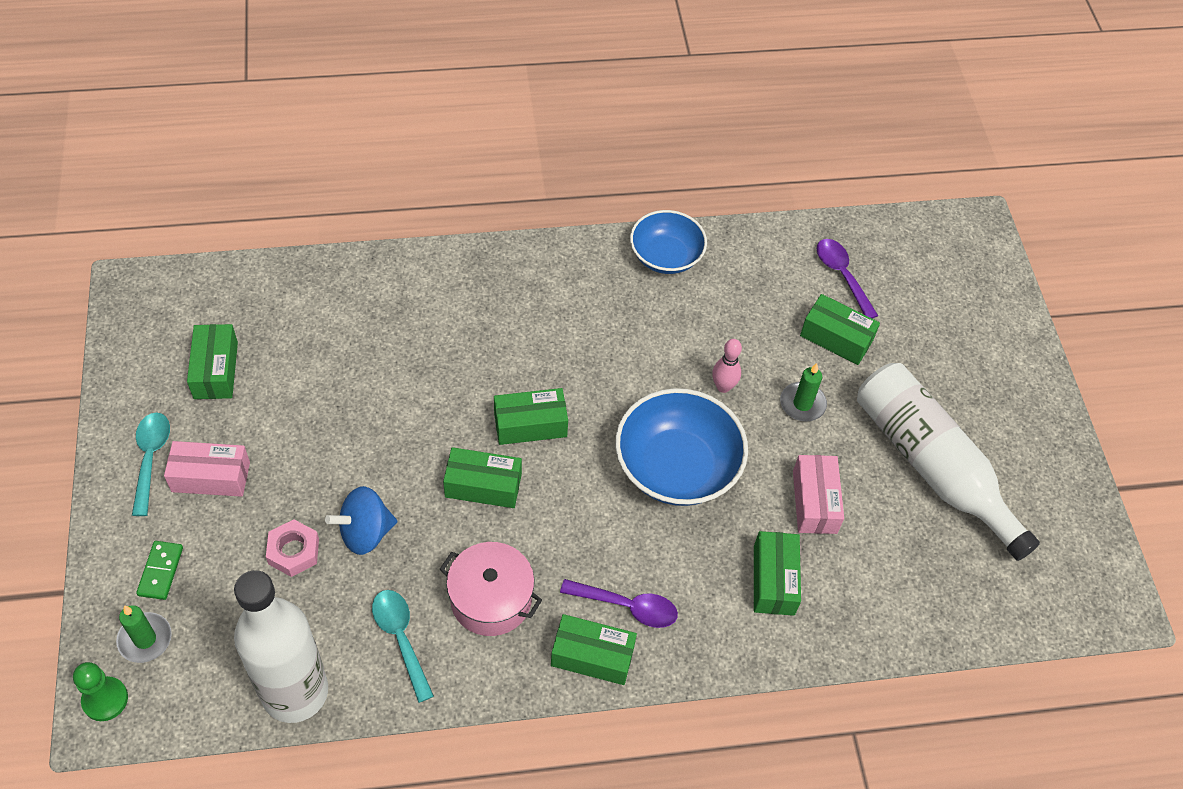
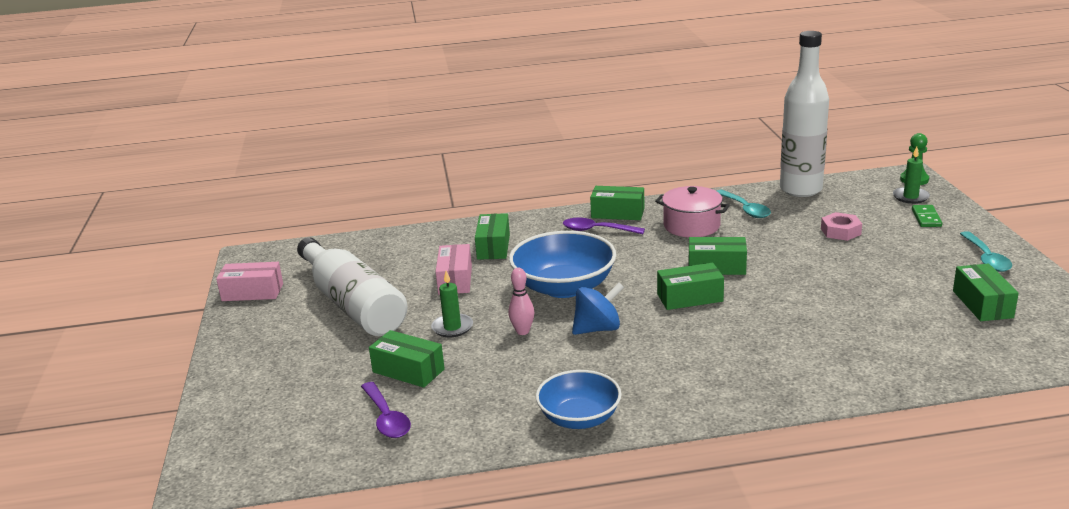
camera: 175 degrees left, 30 degrees down
(211, 477) = (930, 254): pink box -> pink box (252, 292)
(365, 532) = (794, 242): blue spinning top -> blue spinning top (598, 329)

